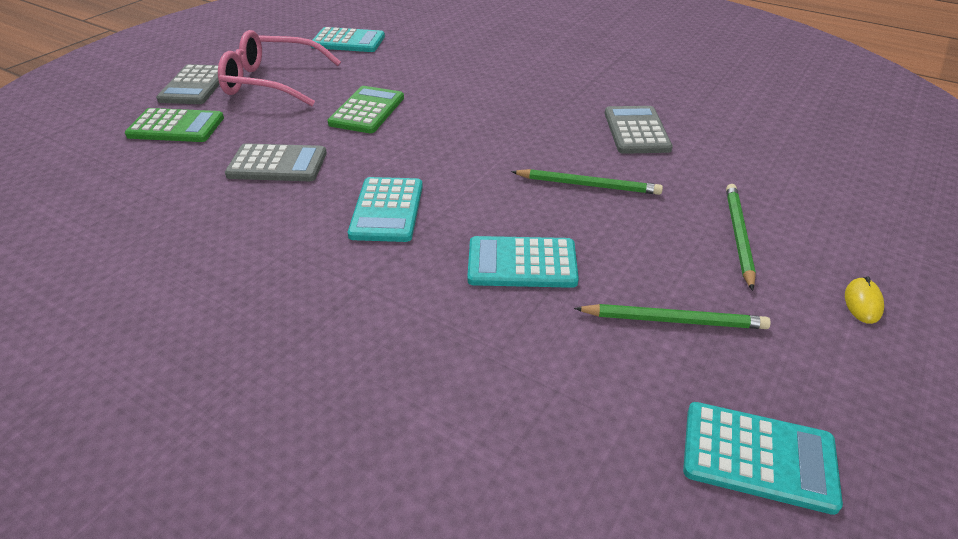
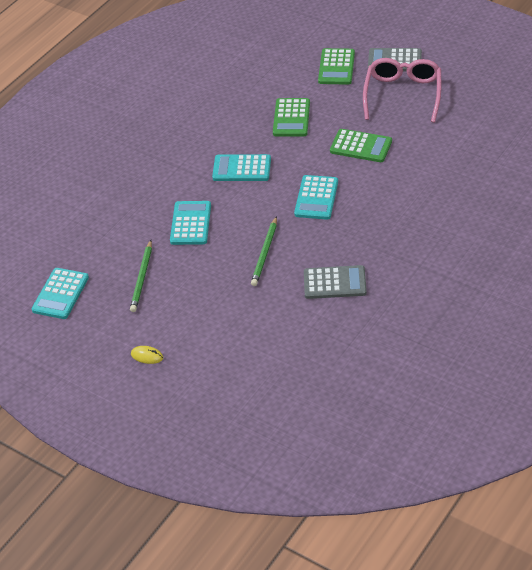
camera: 95 degrees right, 5 degrees up
(277, 164) = (291, 118): grey calculator -> green calculator
(348, 41) = (481, 121): turquoise calculator -> turquoise calculator (316, 198)
(738, 236) = (208, 316): green pencil -> none

